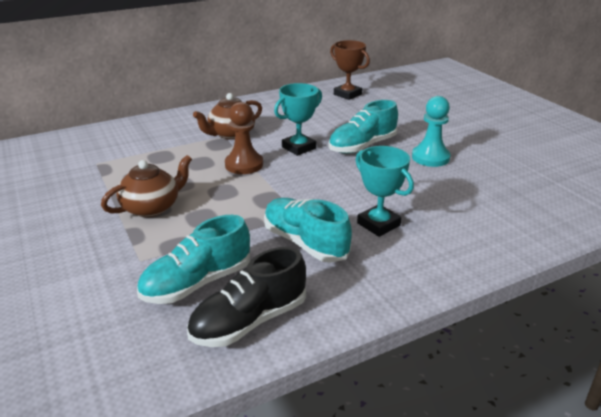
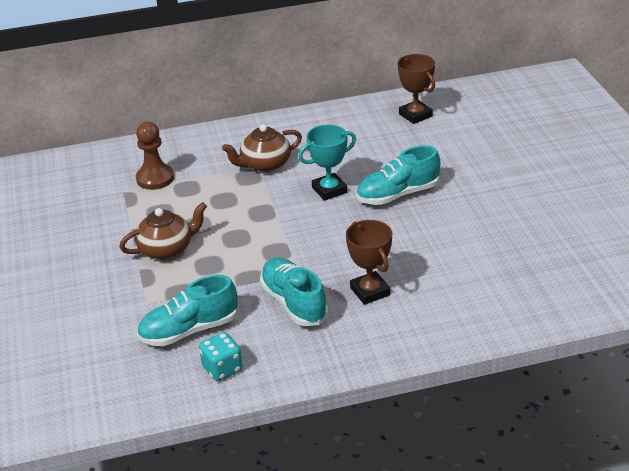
camera: 15 degrees right, 5 degrees up
(244, 164) = (266, 207): brown pawn -> brown pawn (155, 178)
(249, 321) = (222, 369): black shoe -> turquoise dice
(378, 224) = (370, 291): turquoise trophy -> brown trophy
(430, 157) = (463, 217): turquoise pawn -> none

